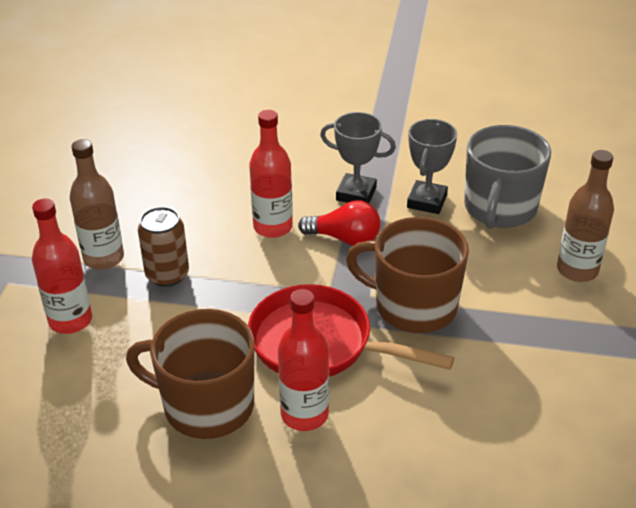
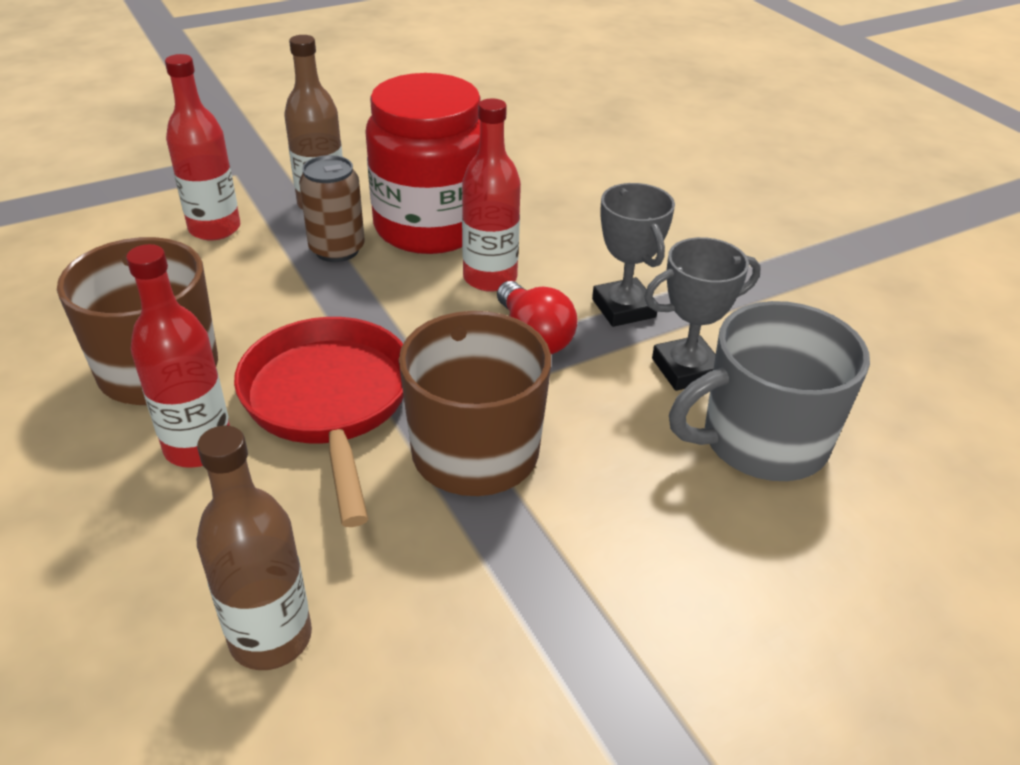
camera: 50 degrees right, 0 degrees up
(191, 224) = (430, 227): none -> red jar
(577, 270) = (735, 586): brown bottle -> brown bottle (271, 637)

